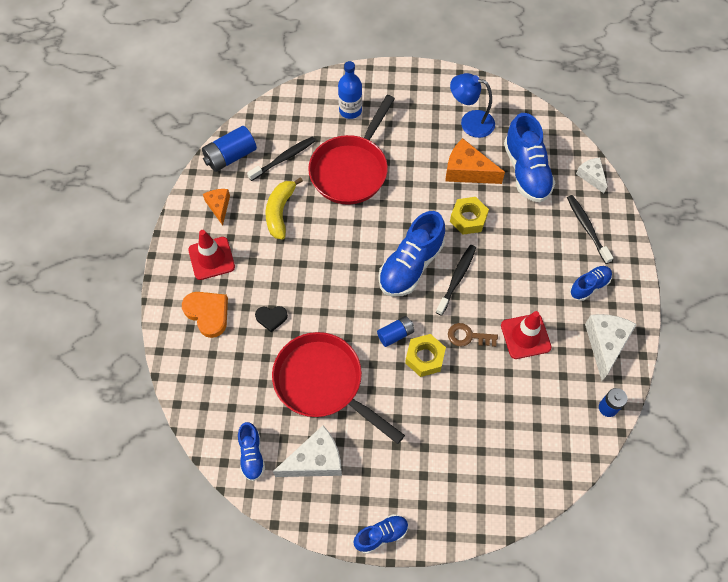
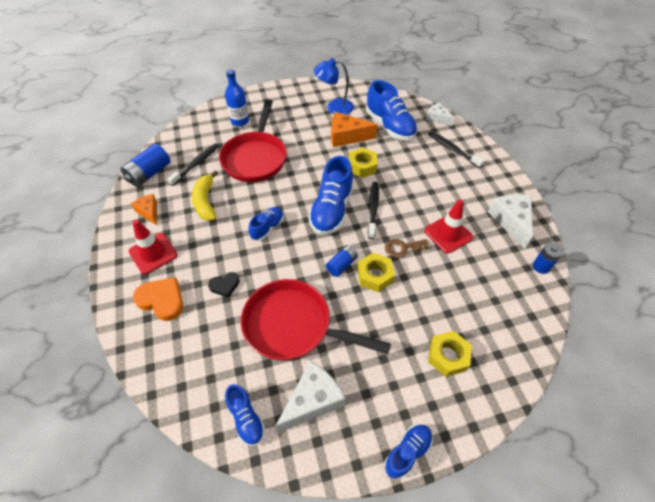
camera: 20 degrees left, 10 degrees down
(459, 465) = (448, 356): none -> yellow nut
(589, 286) = (476, 185): blue shoe -> blue shoe (267, 228)

